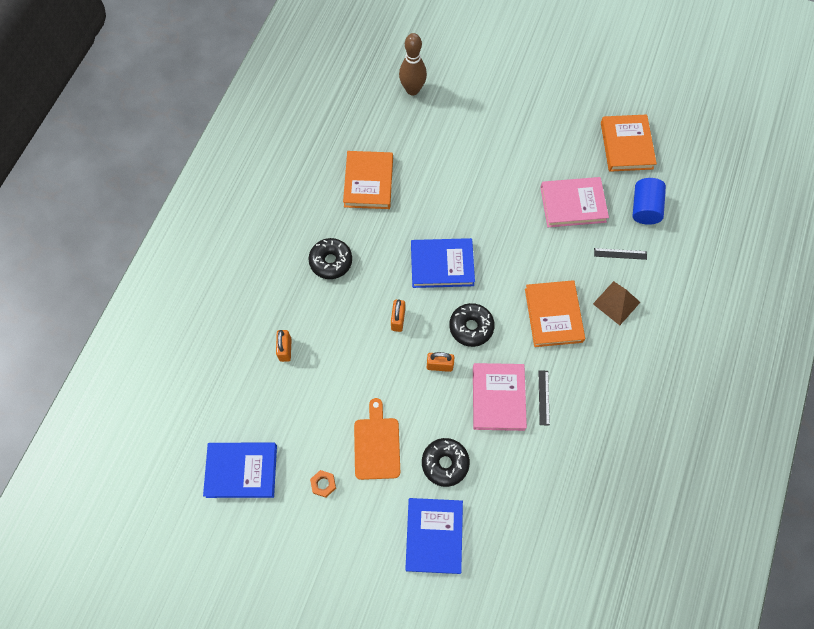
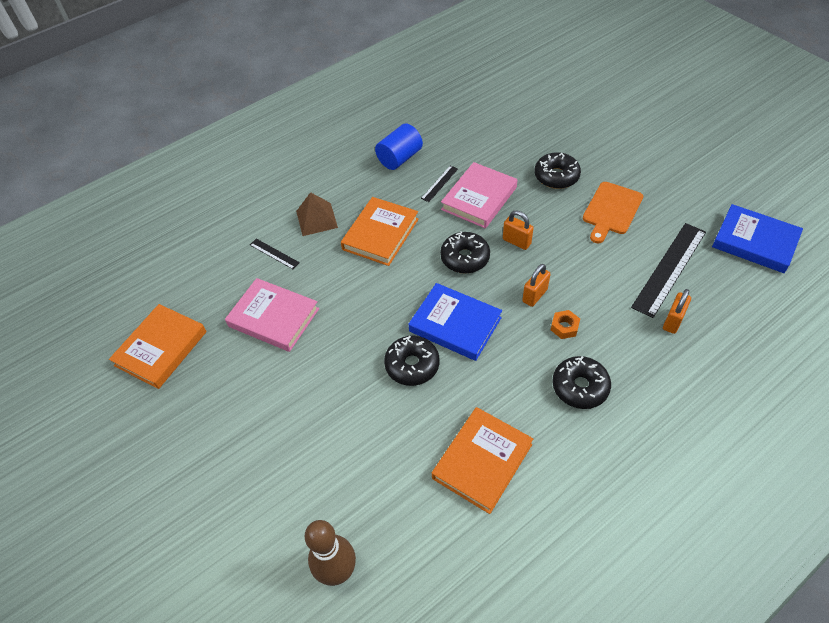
camera: 145 degrees left, 15 degrees down
(304, 402) = (669, 269): none -> black ruler
(323, 484) = (675, 203): orange nut -> orange nut (564, 327)
(434, 536) = (593, 141): blue book -> none
(451, 220) = (412, 365): none -> black donut
(644, 208) = (211, 280): blue cylinder -> blue cylinder (399, 158)

